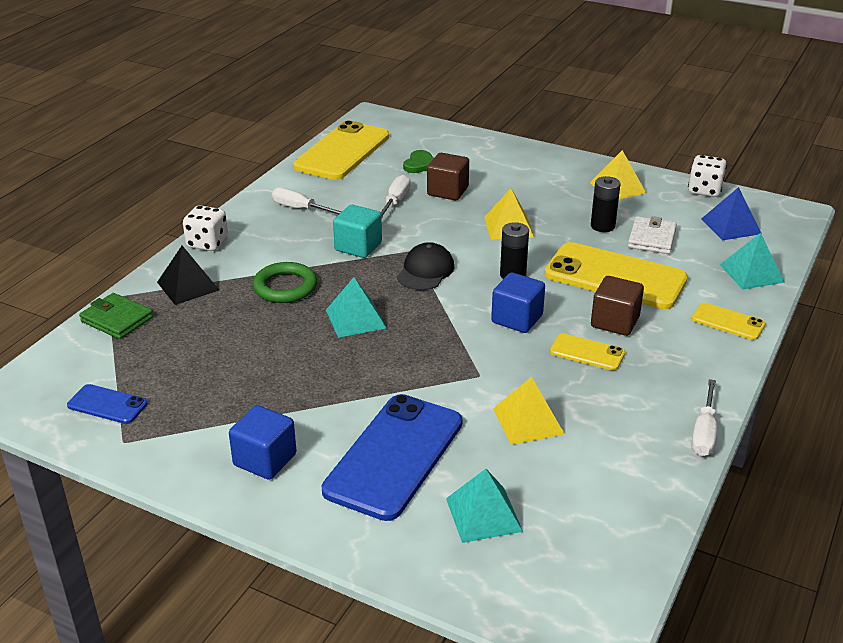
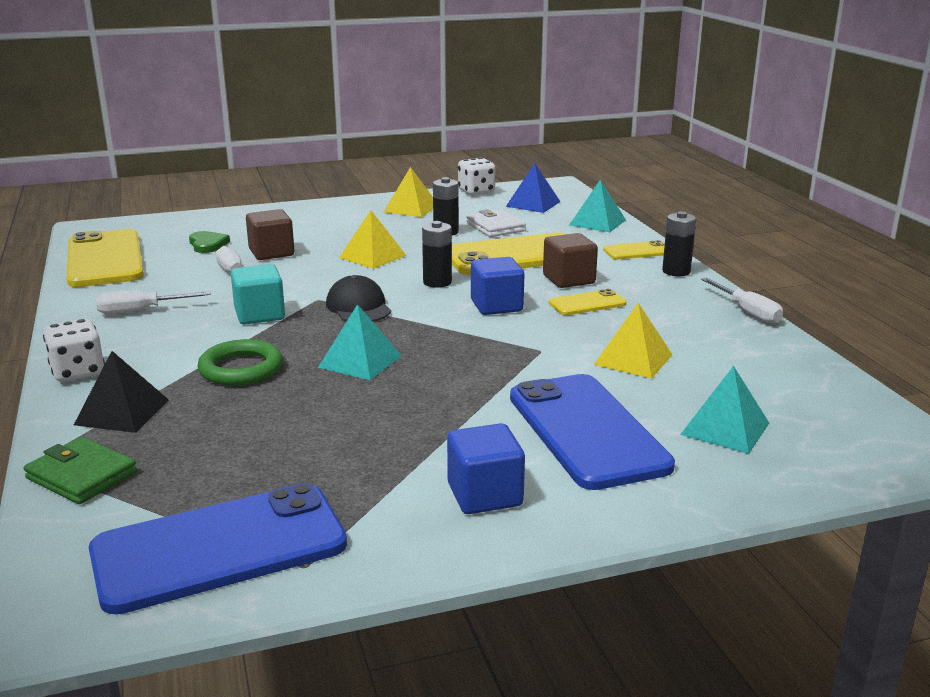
camera: 45 degrees left, 10 degrees down
(107, 404) = (219, 548): blue phone -> blue phone, size x2.09
(117, 319) = (81, 476): green wallet -> green wallet turned 45 degrees clockwise
(722, 360) = (676, 271): none -> black battery

